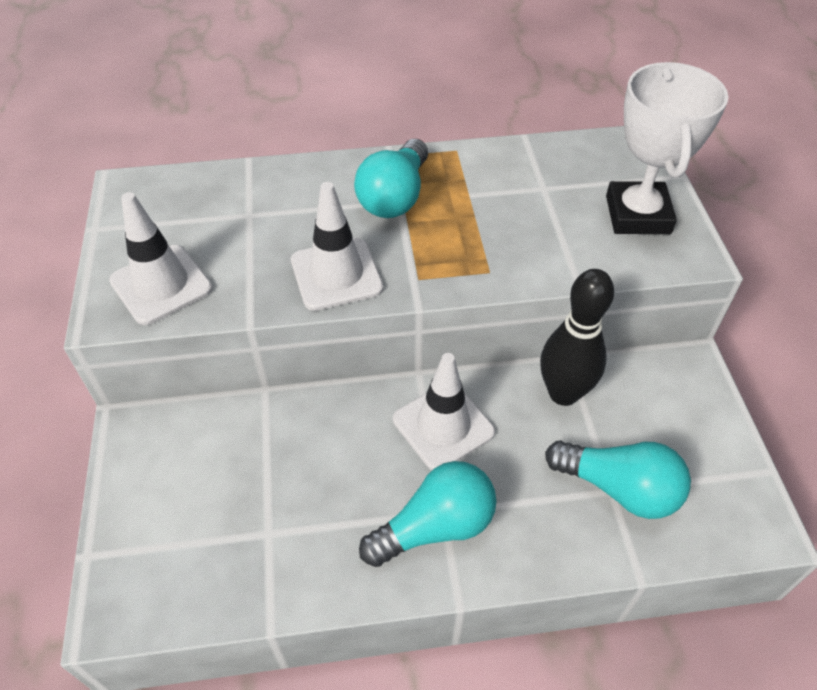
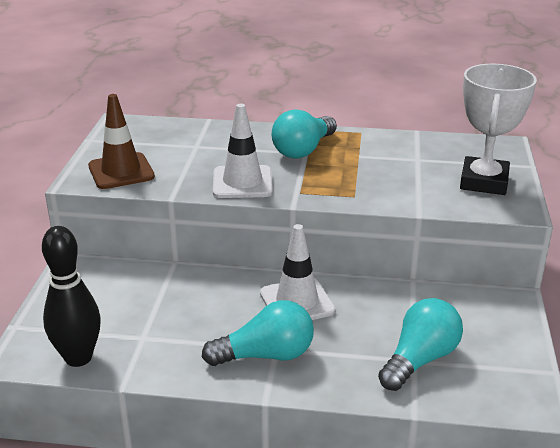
camera: 15 degrees right, 20 degrees down
(161, 285) = (121, 171): white traffic cone -> brown traffic cone
(563, 393) = (399, 299): black bowling pin -> black bowling pin (78, 358)
(619, 488) = (420, 359): turquoise light bulb -> turquoise light bulb turned 90 degrees counterclockwise

